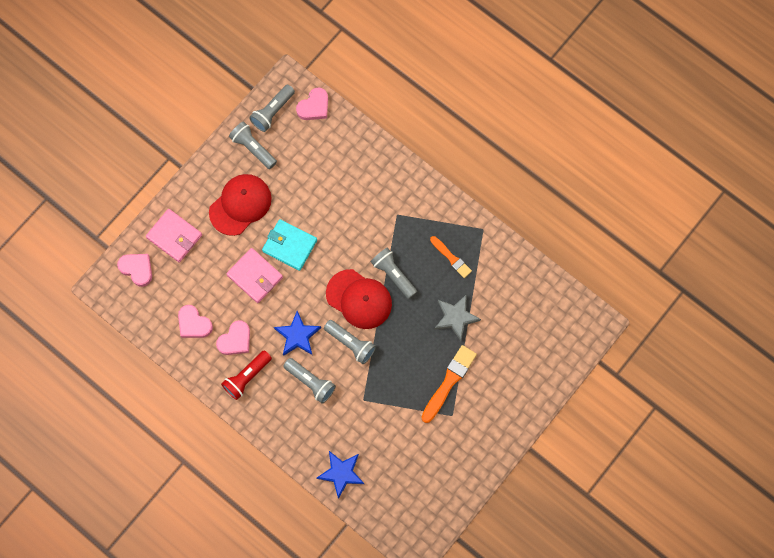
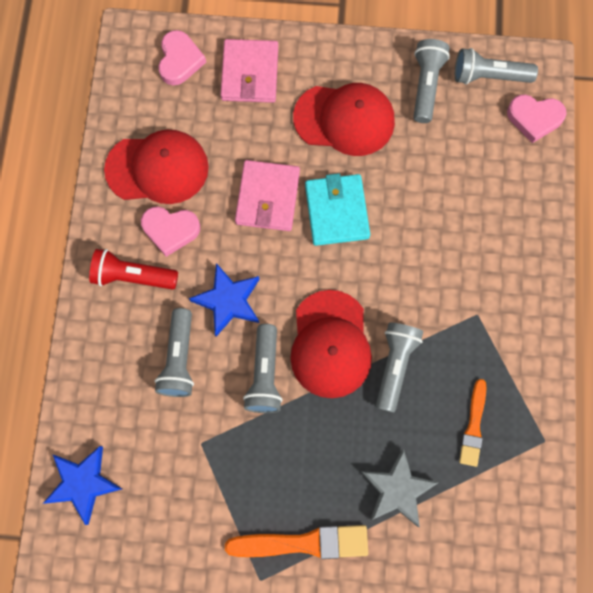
camera: 55 degrees right, 0 degrees up
(194, 324) = (157, 168): pink heart -> red cap

